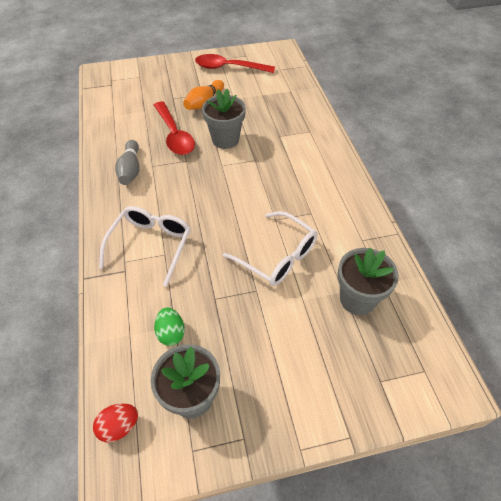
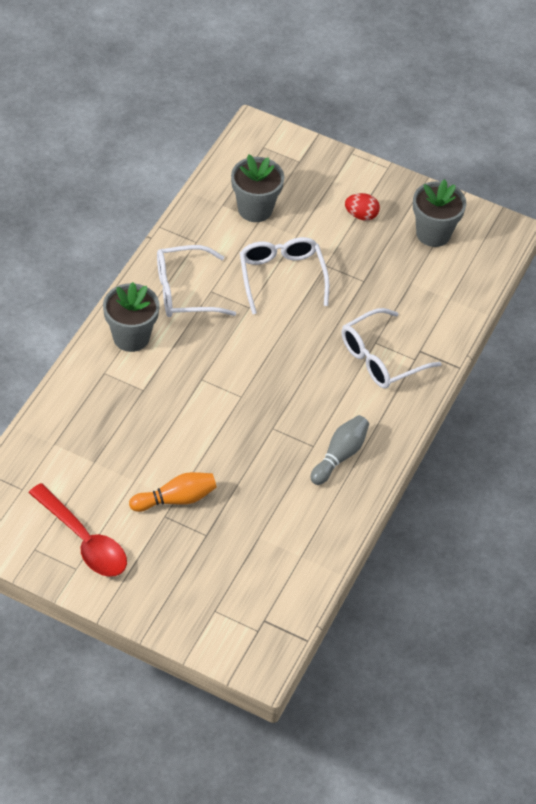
camera: 145 degrees left, 0 degrees up
(119, 426) = (493, 249): red egg -> red egg (361, 215)
(171, 333) = (417, 279): green egg -> none
(174, 135) = (255, 471): red spoon -> none
(225, 139) = (206, 425): grey flower pot -> grey flower pot (131, 337)
(326, 201) = (184, 291): none -> white glasses

